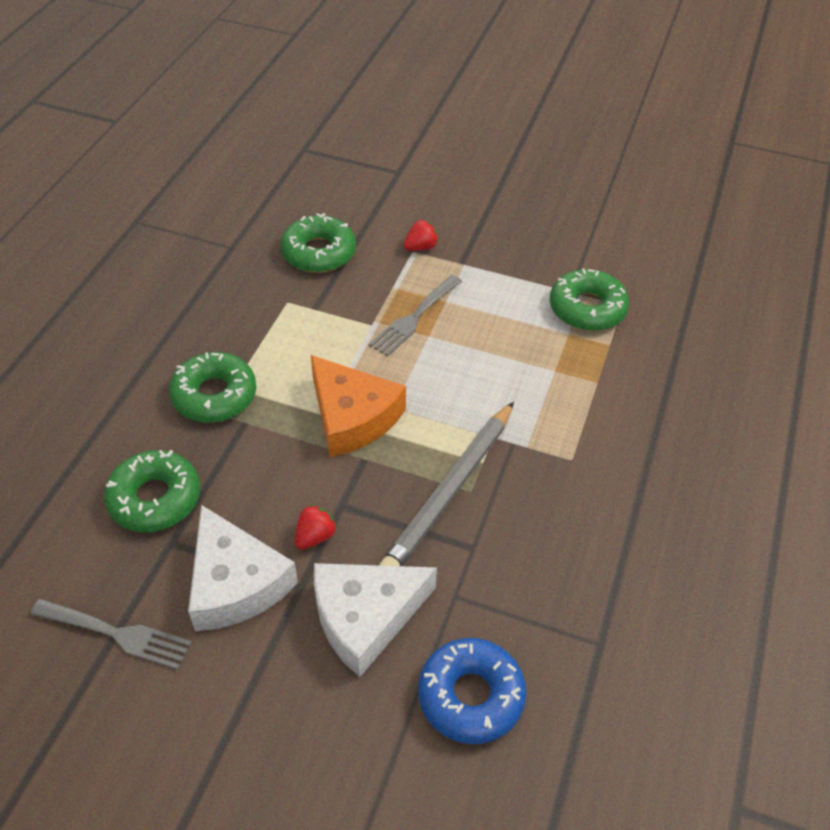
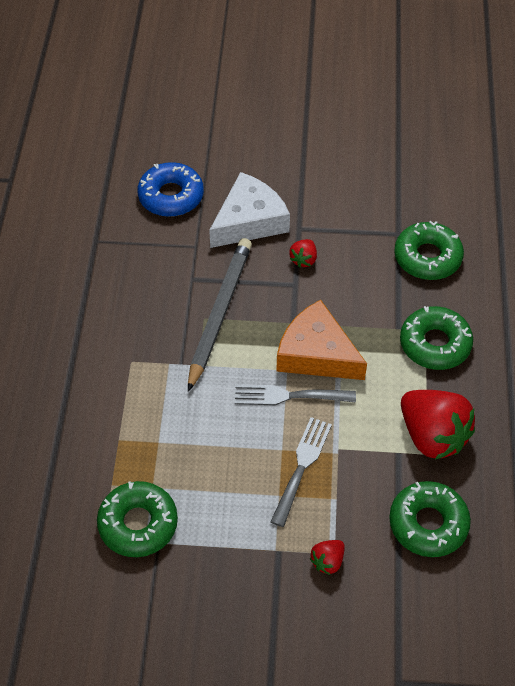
camera: 165 degrees right, 5 degrees up
(117, 634) = (396, 178): grey fork -> grey fork (288, 396)
(235, 583) = (341, 220): white cheese -> none
(273, 314) = (432, 436): none -> red strawberry

